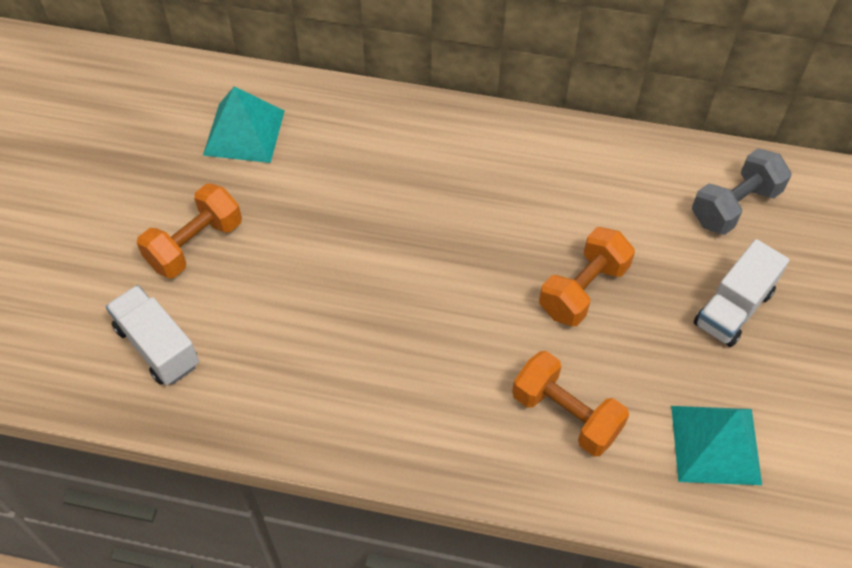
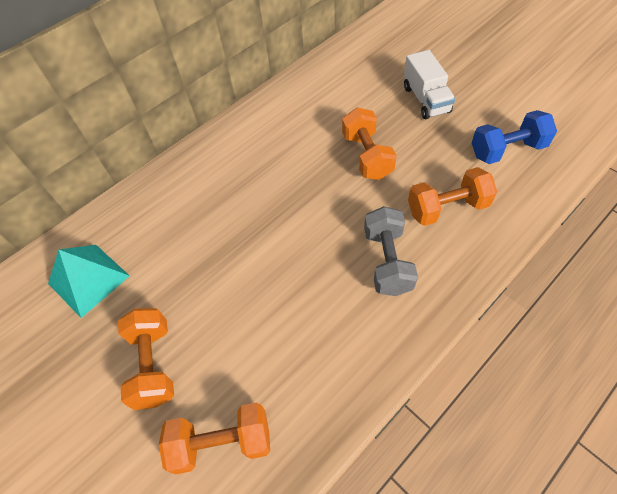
camera: 50 degrees left, 0 degrees up
(158, 346) = (222, 442): white truck -> orange dumbbell
(716, 444) = (507, 150): turquoise pyramid -> blue dumbbell
(734, 206) = (362, 67): grey dumbbell -> grey dumbbell (387, 261)

